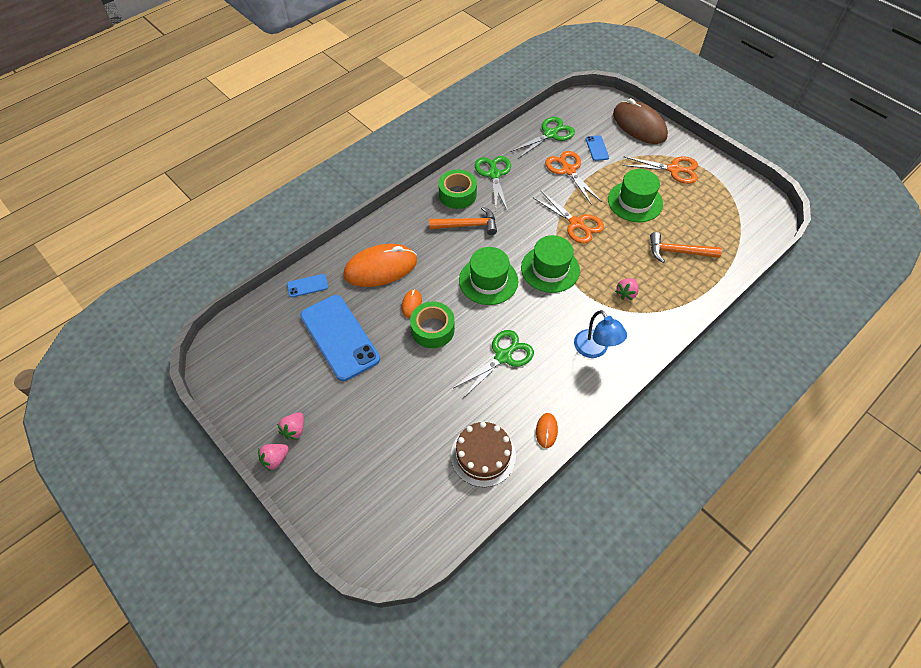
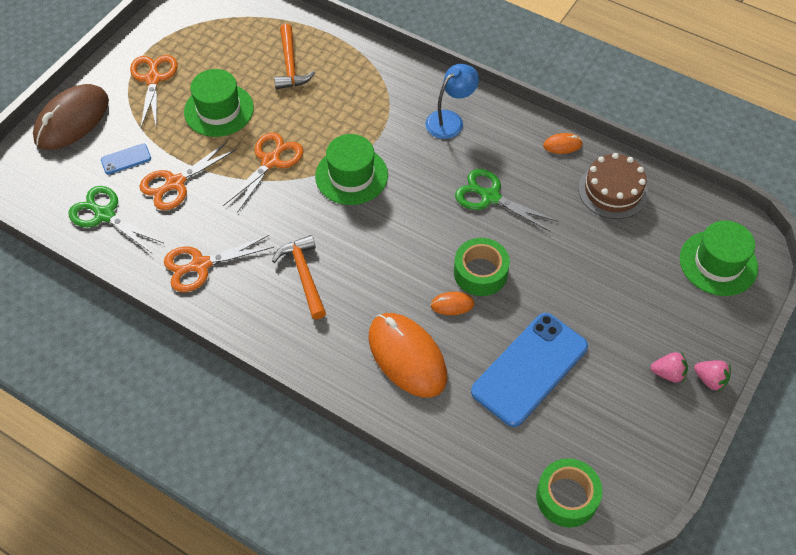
camera: 105 degrees left, 0 degrees up
(307, 286) = (465, 437): blue phone -> none
(457, 194) = (249, 300): green tape -> green tape (567, 497)
(488, 280) = (389, 233): green hat -> green hat (718, 263)
(494, 174) = (201, 265): green scissors -> orange scissors
(626, 293) = (365, 103): pink strawberry -> none

